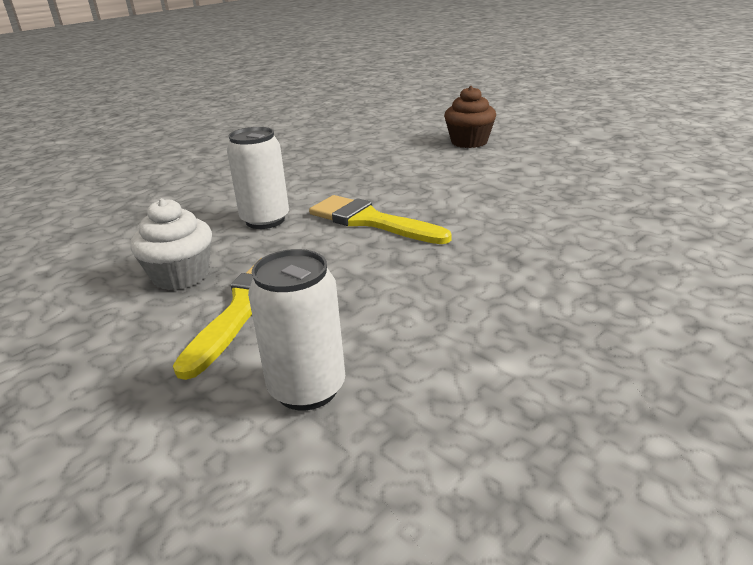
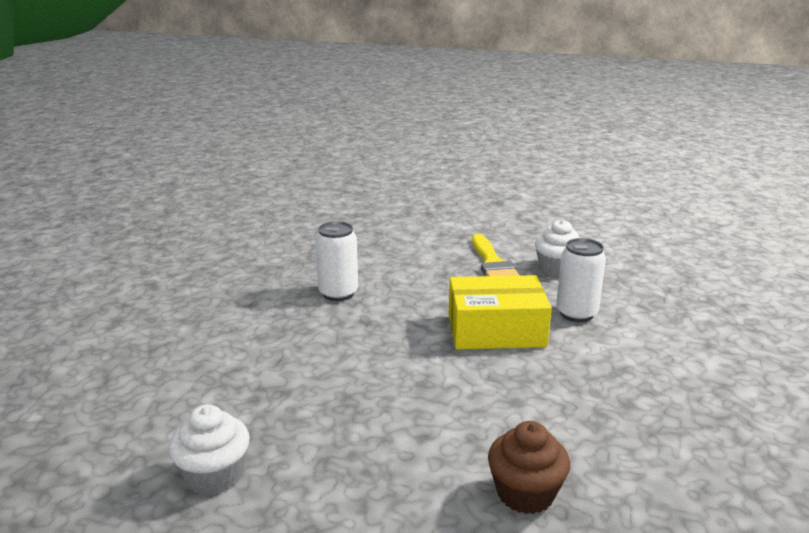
camera: 150 degrees right, 5 degrees down
(307, 389) = (421, 246): white can -> white can (338, 293)
(370, 221) = (496, 330): yellow brush -> yellow box
(690, 173) = (214, 475): none -> white cupcake

